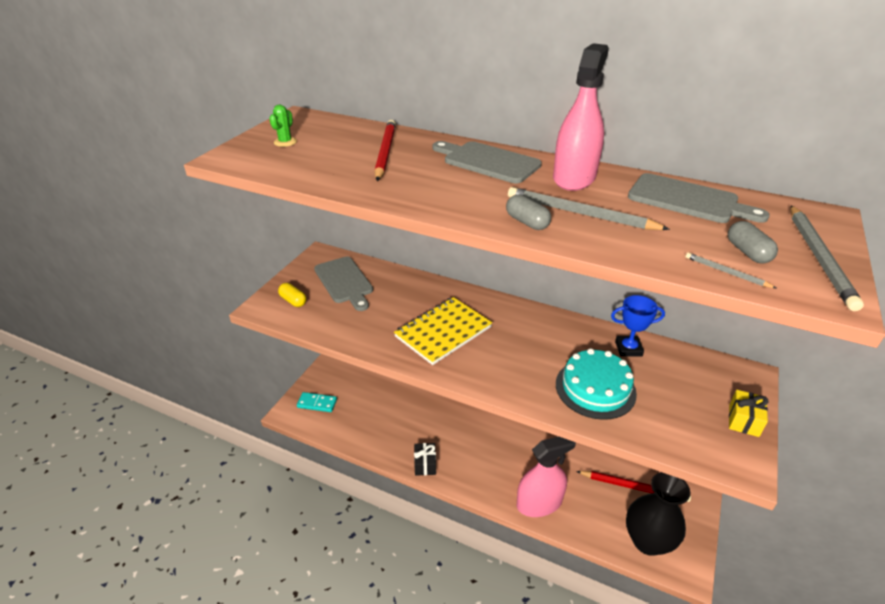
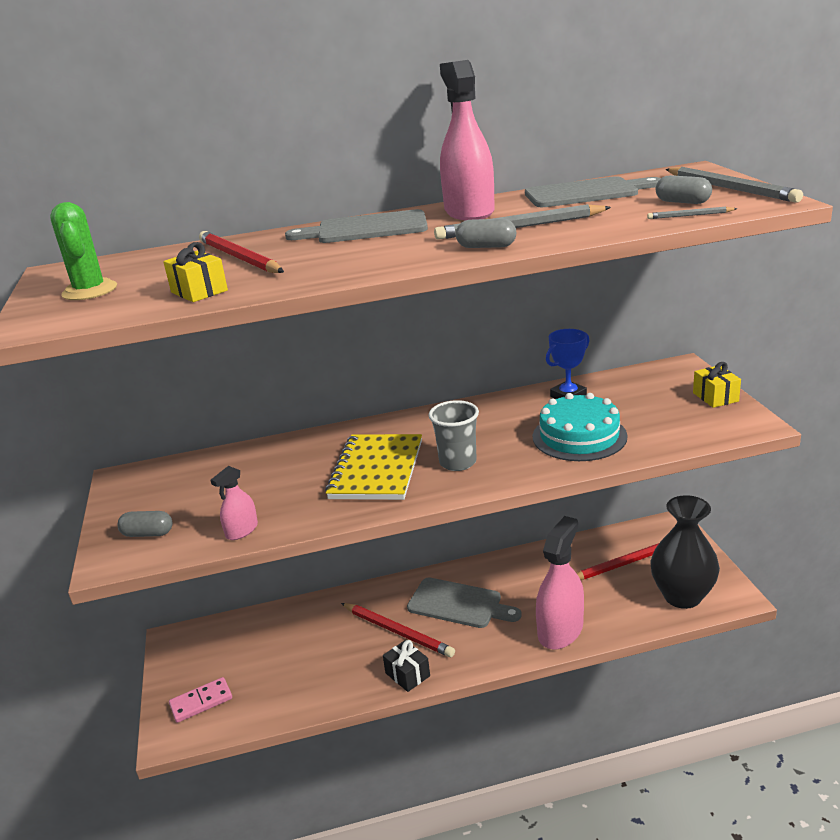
camera: 35 degrees left, 10 degrees down
(285, 142) = (90, 291): green cactus -> green cactus, size x1.61
(293, 301) = (148, 534): yellow capsule -> grey capsule
(317, 403) = (201, 702): turquoise domino -> pink domino
(324, 172) = (199, 291): none -> yellow gift
(333, 329) = (242, 530): none -> pink spray bottle
(344, 282) = (194, 486): grey cutting board -> grey cutting board (459, 604)
(446, 432) = (398, 631): none -> red pencil
(494, 357) = (458, 462): none -> grey cup

